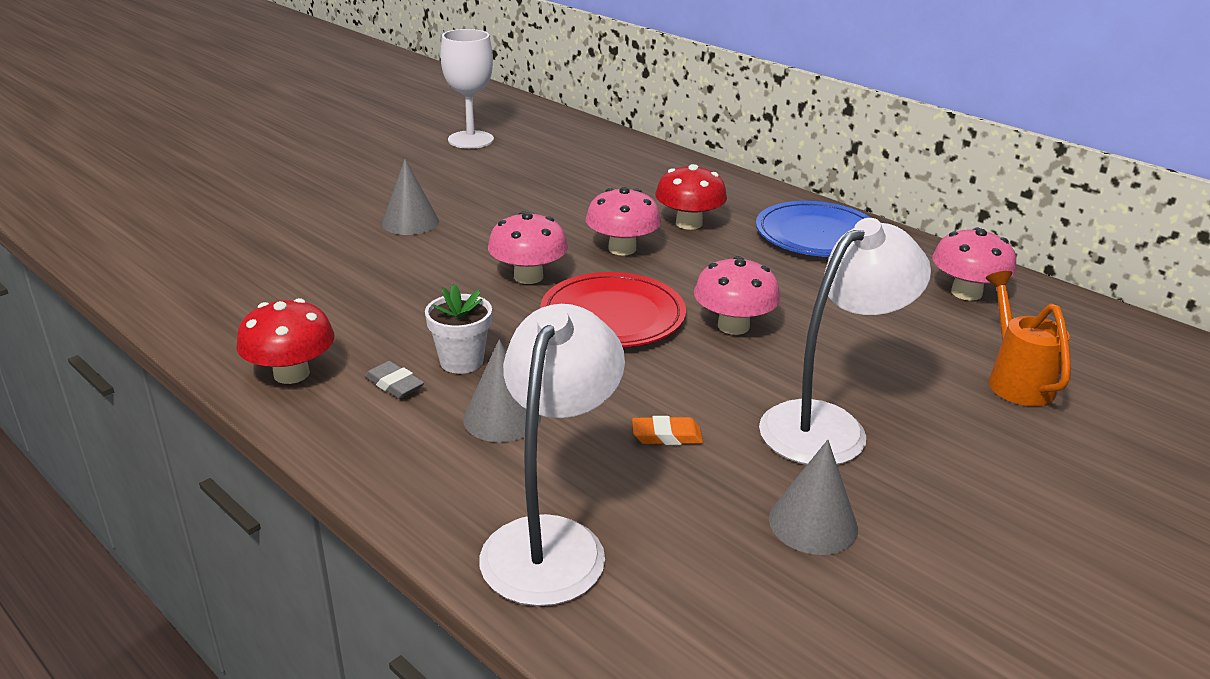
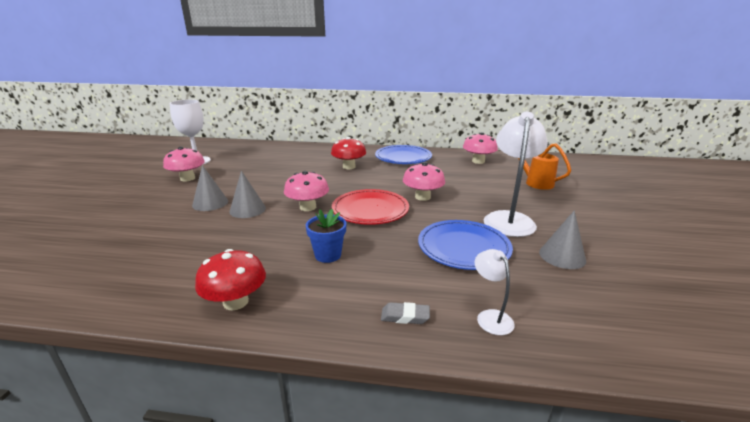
camera: 35 degrees left, 5 degrees down
(394, 384) = (307, 281): grey eraser -> grey eraser (405, 316)
(461, 361) = (328, 255): white flower pot -> blue flower pot
(502, 418) = (385, 272): grey cone -> grey cone (247, 209)
(551, 541) = (490, 317): white lamp -> white lamp, size x0.49
(622, 249) = (335, 183): pink mushroom -> pink mushroom (187, 178)
(666, 436) = (463, 248): orange eraser -> blue plate

